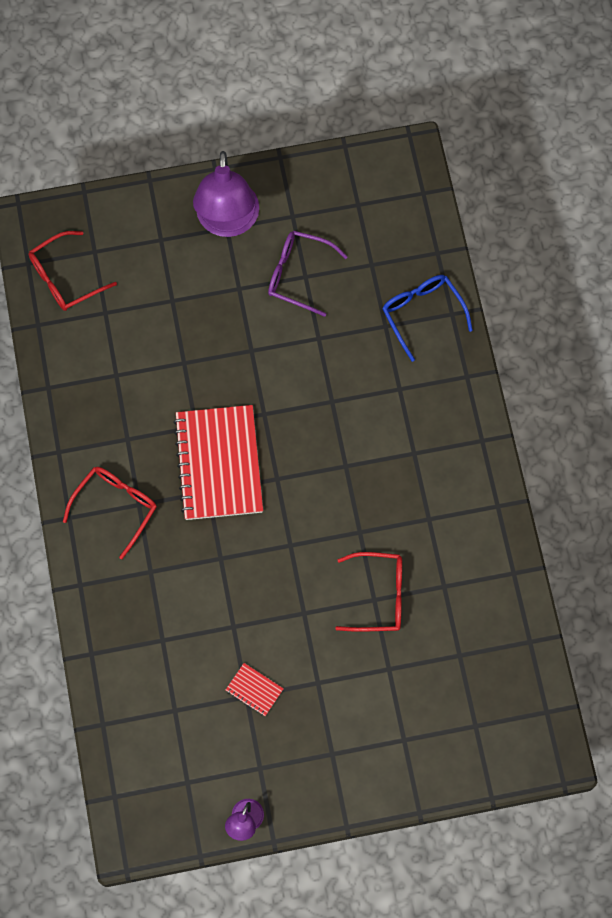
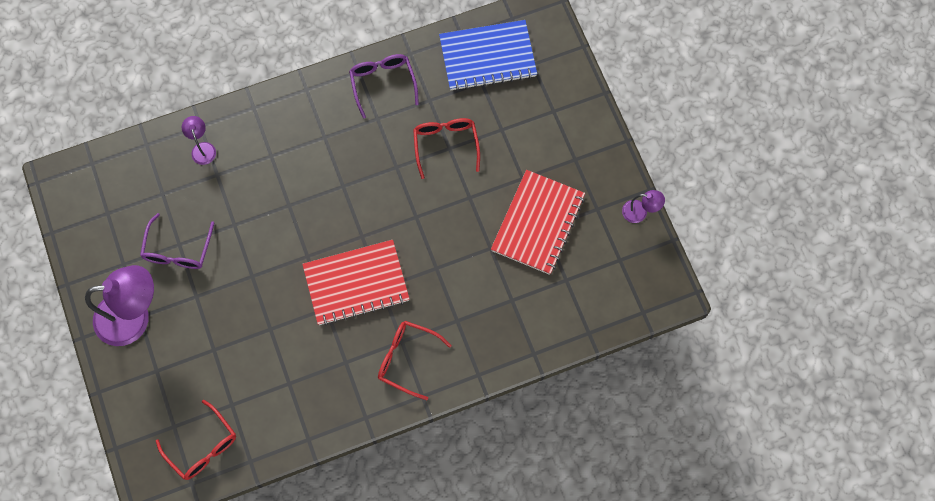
camera: 100 degrees left, 0 degrees up
(254, 690) = (538, 223): red notebook -> red notebook, size x2.43
(422, 313) = (202, 148): blue glasses -> purple lamp
(476, 533) = (383, 83): none -> purple glasses
(494, 669) = (487, 57): none -> blue notebook

